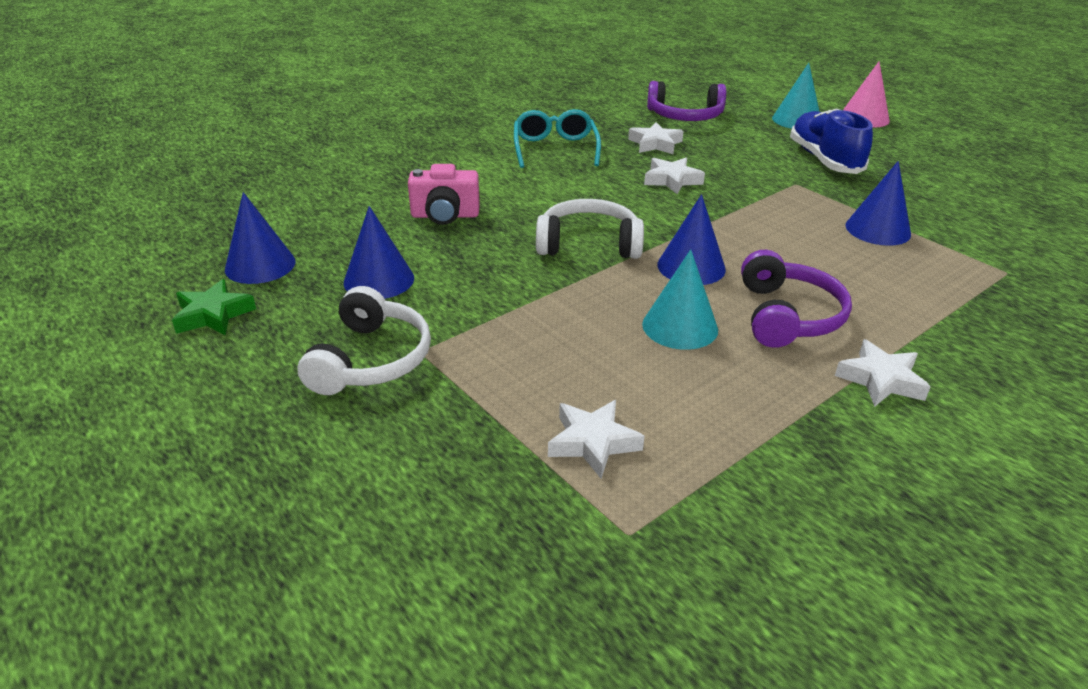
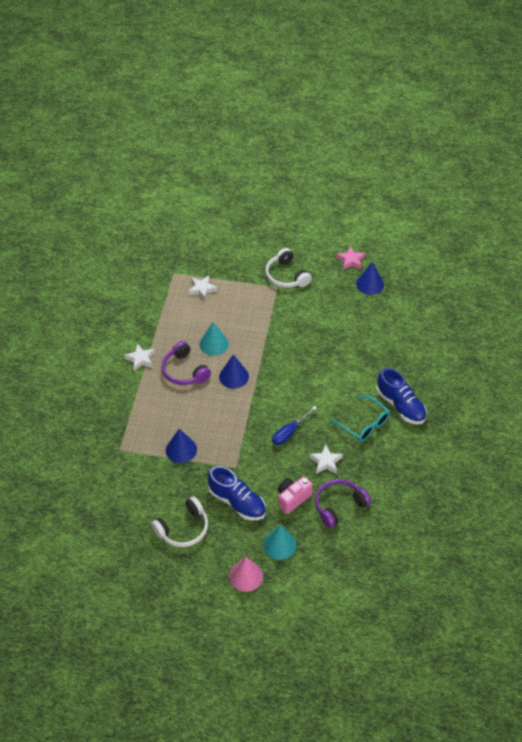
camera: 140 degrees right, 15 degrees up
(213, 314) = (351, 261): green star -> pink star
(379, 280) = (325, 303): blue cone -> none
(445, 215) = (348, 346): pink camera -> pink camera (292, 498)
(481, 143) = (400, 406): none -> blue shoe
(589, 244) = (280, 365): white headphones -> white headphones (183, 529)
(672, 180) = (289, 432): white star -> blue screwdriver

